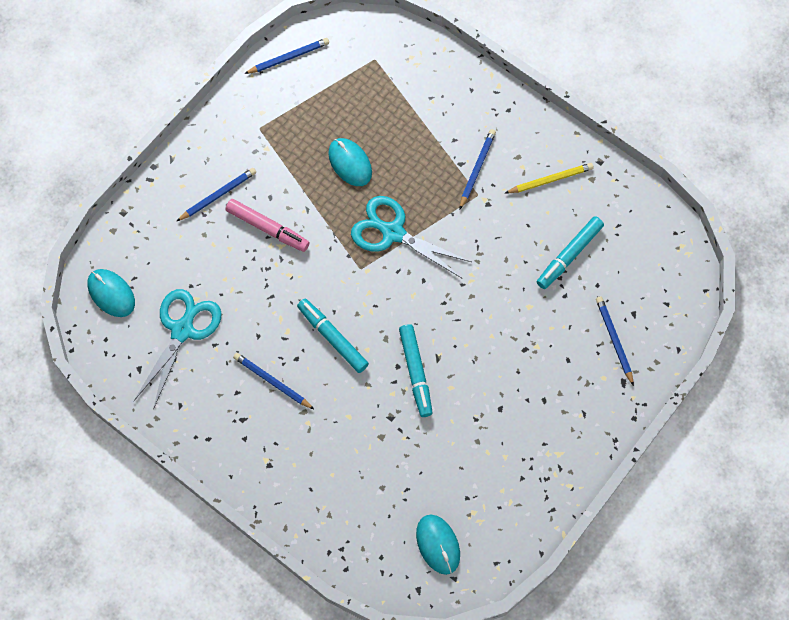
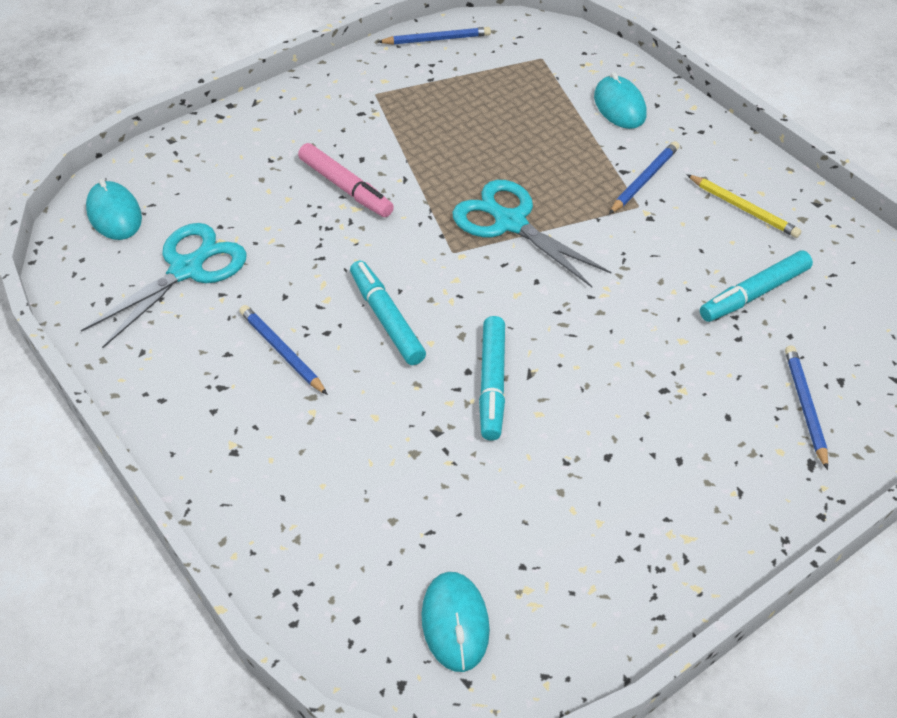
camera: 15 degrees right, 20 degrees down
(218, 195) = (296, 145): blue pencil -> none
(350, 163) = (477, 145): turquoise mouse -> turquoise mouse (619, 106)
(550, 180) = (743, 208): yellow pencil -> yellow pencil turned 45 degrees clockwise

